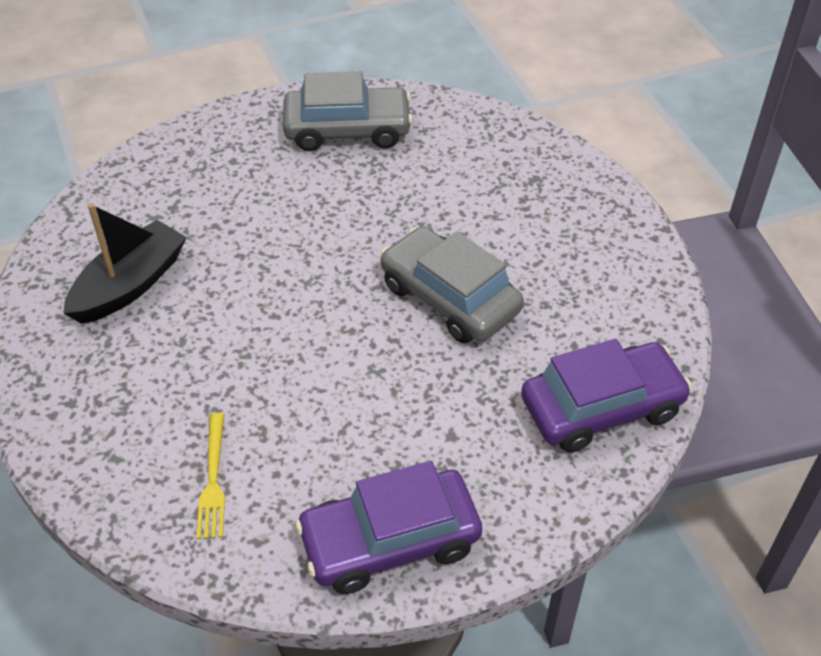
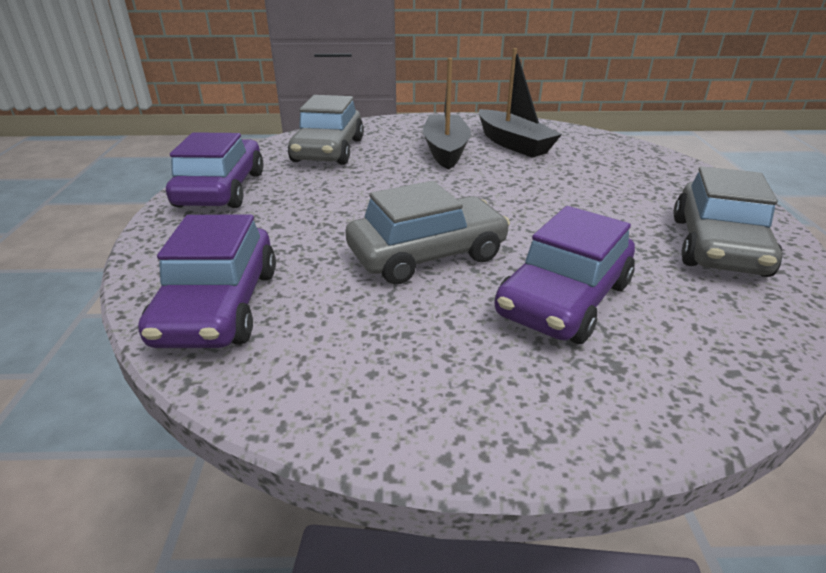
camera: 110 degrees right, 15 degrees down
(175, 347) = (445, 151): none -> black boat
(213, 480) = (328, 150): yellow fork -> grey car
(474, 207) = (564, 299): none -> purple car

